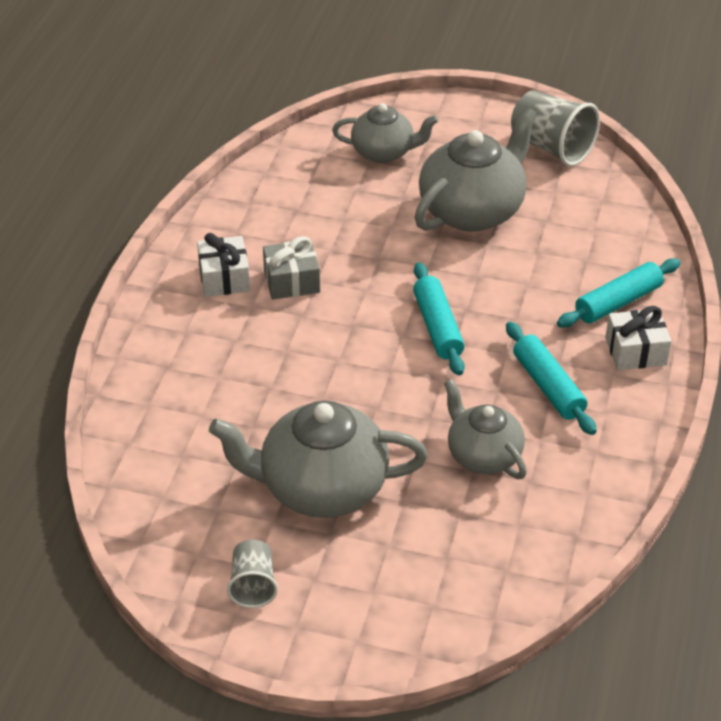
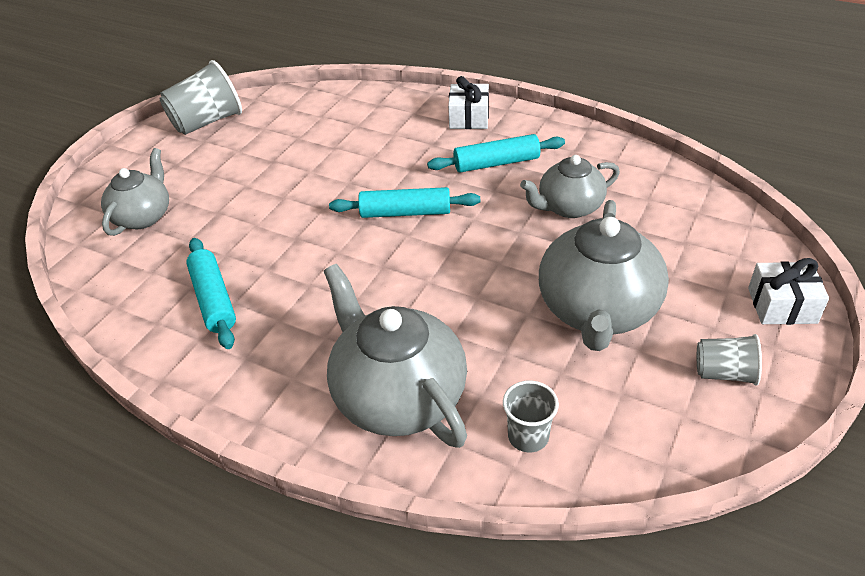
camera: 75 degrees left, 0 degrees up
(160, 450) = (528, 436): none -> grey cup
(224, 278) = (270, 356): white gift -> white gift (782, 305)
(291, 281) = (300, 302): grey gift -> none
(473, 210) = (262, 173): grey teapot -> grey teapot (397, 396)
(618, 302) = (411, 117): turquoise rolling pin -> turquoise rolling pin (213, 299)

